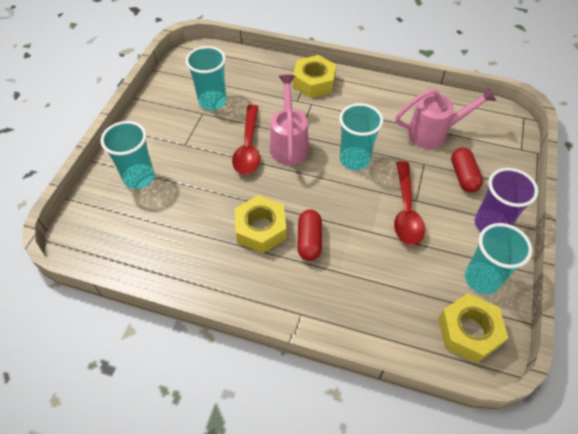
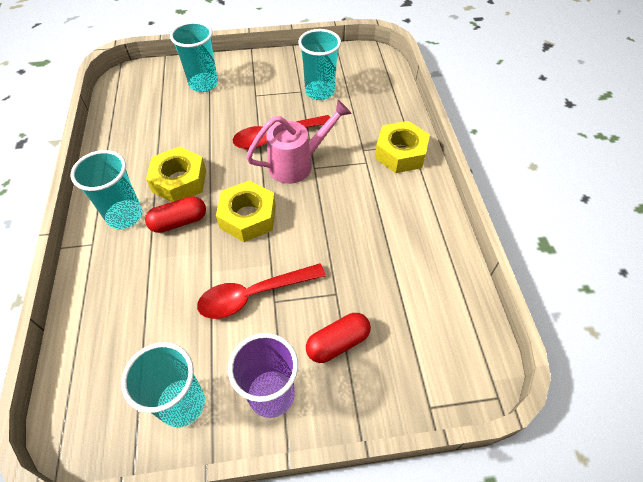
camera: 65 degrees right, 0 degrees up
(354, 160) = (305, 224): turquoise cup -> turquoise cup (124, 216)
(434, 133) = (394, 291): pink watering can -> none
(468, 331) = (104, 406): yellow nut -> yellow nut (248, 217)

